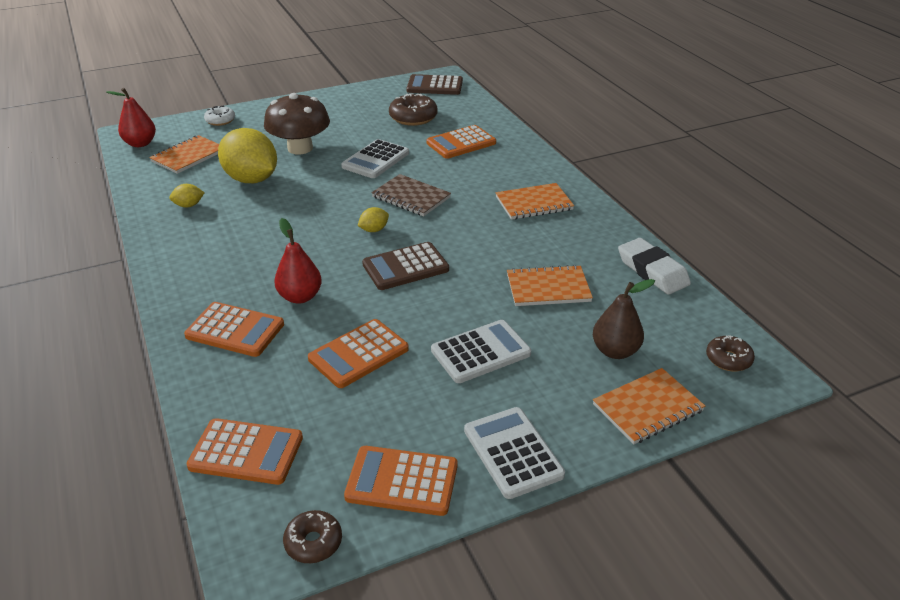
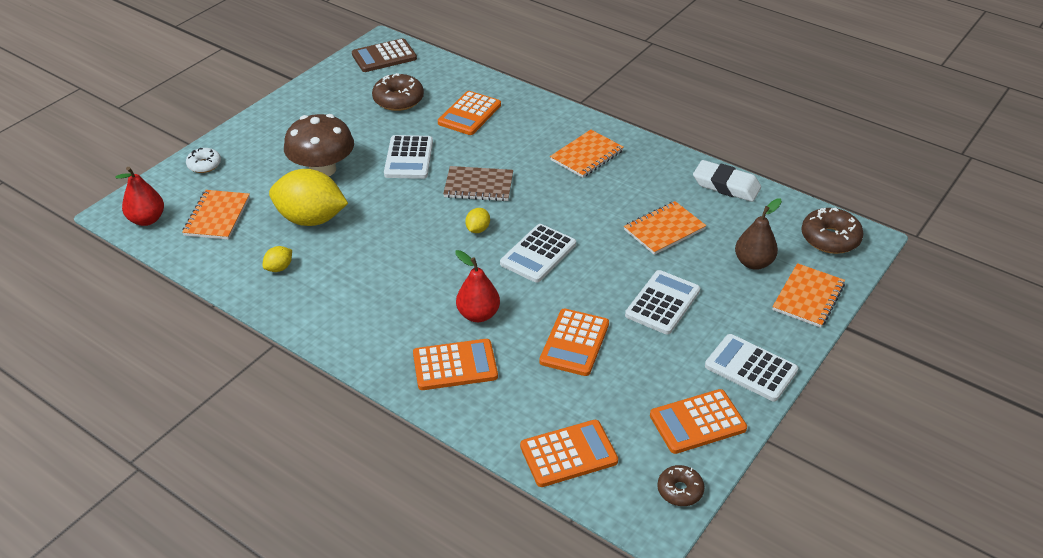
camera: 30 degrees left, 5 degrees up
(405, 267) = (538, 254): brown calculator -> white calculator
(728, 359) = (830, 238): brown donut -> brown donut, size x1.62

